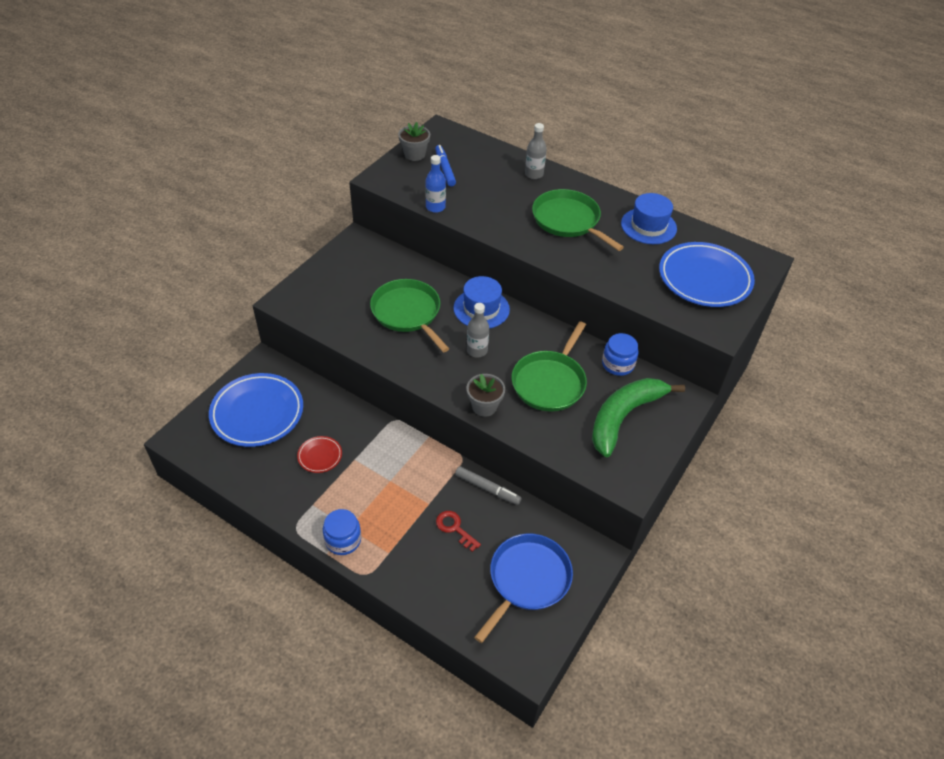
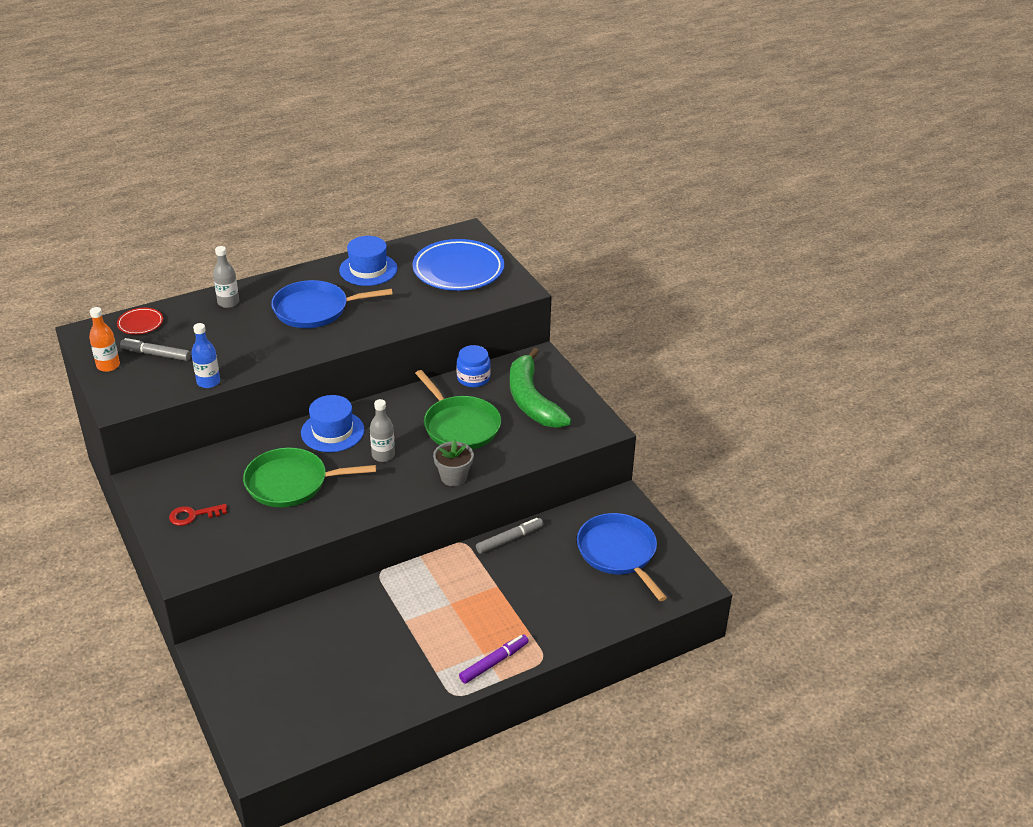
camera: 60 degrees left, 10 degrees down
(257, 413) = (280, 679): blue plate -> none
(320, 456) = (380, 646): red plate -> red plate (140, 323)
(343, 540) = (494, 662): blue jar -> purple marker
(414, 154) = (108, 366): grey flower pot -> orange bottle
(445, 169) = (156, 354): blue marker -> grey marker
(454, 528) = (536, 578): red key -> red key (193, 515)
(568, 221) = (315, 309): green pan -> blue pan

